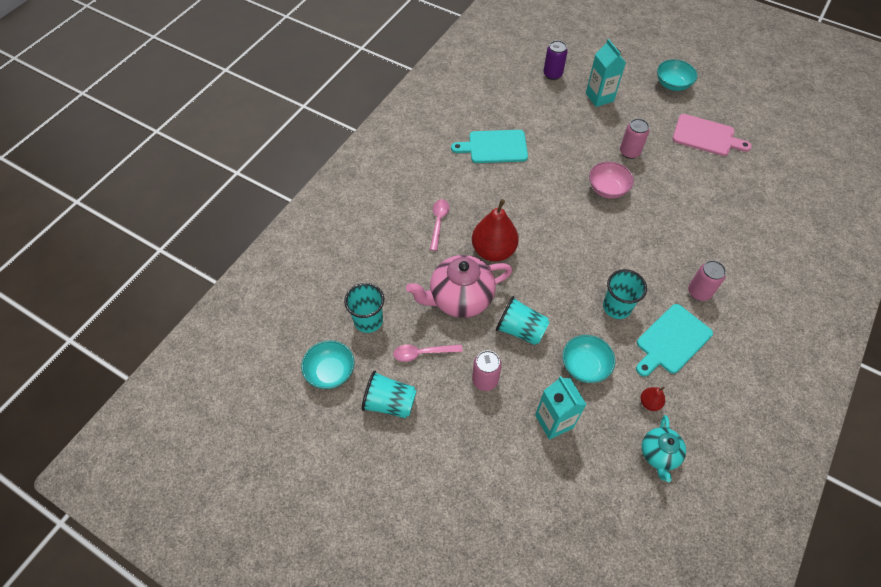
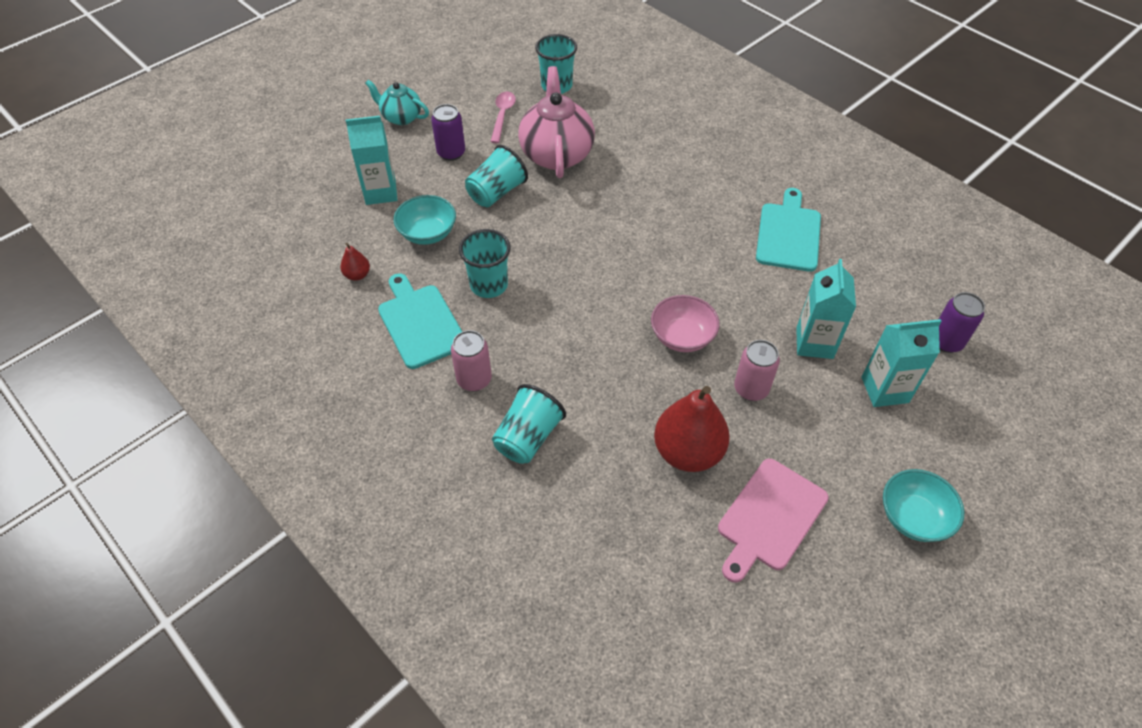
camera: 105 degrees right, 5 degrees down
(330, 372) = (510, 56): turquoise bowl -> none
(389, 403) = (460, 87): turquoise cup -> turquoise cup (528, 437)
(438, 222) = (670, 157): pink spoon -> none
(485, 380) = (451, 153): pink can -> purple can
(493, 250) = (612, 195): red pear -> red pear (688, 452)
(581, 128) = (814, 343): none -> turquoise carton
(659, 454) = (299, 263): turquoise teapot -> turquoise teapot (401, 117)

